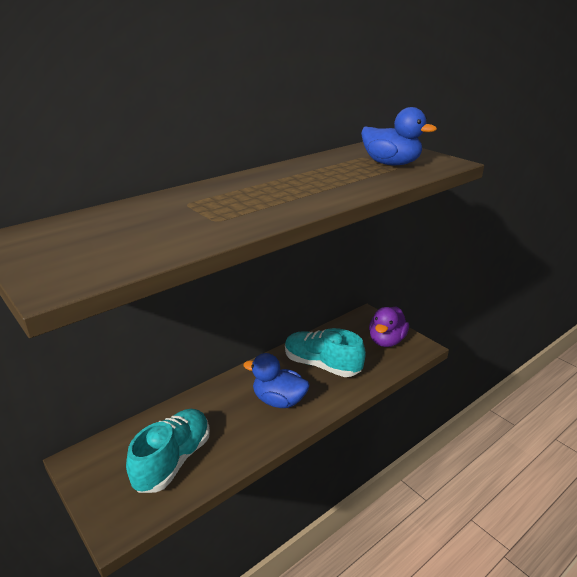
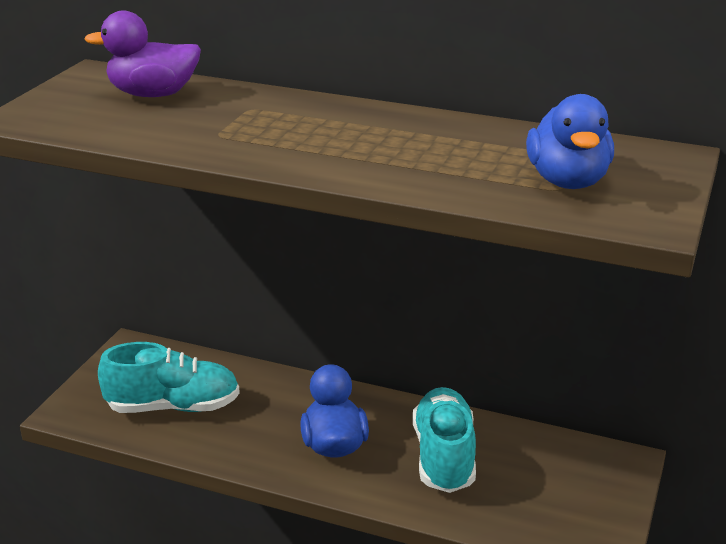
camera: 60 degrees right, 0 degrees up
(386, 341) = (575, 504): purple duck -> purple duck (153, 94)

